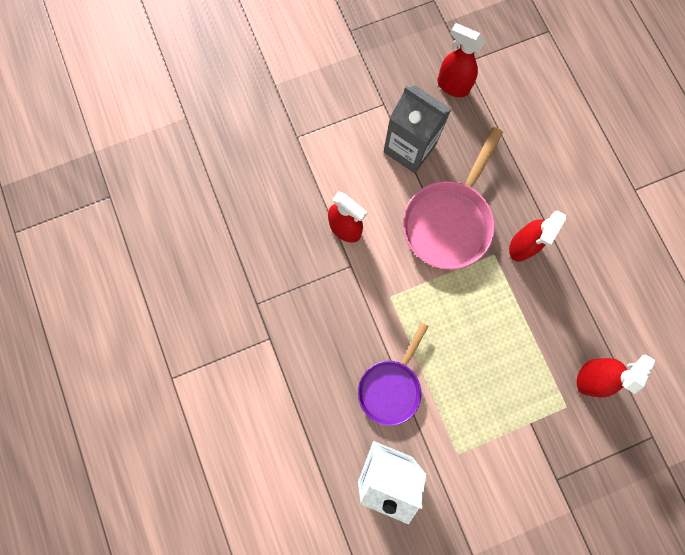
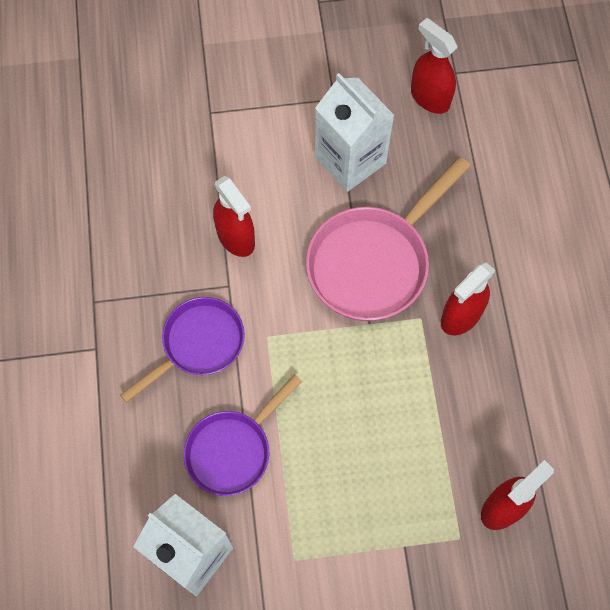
camera: 15 degrees right, 10 degrees down
(342, 316) = (198, 345): none -> purple pan
(409, 148) = (350, 160): grey carton -> white carton

